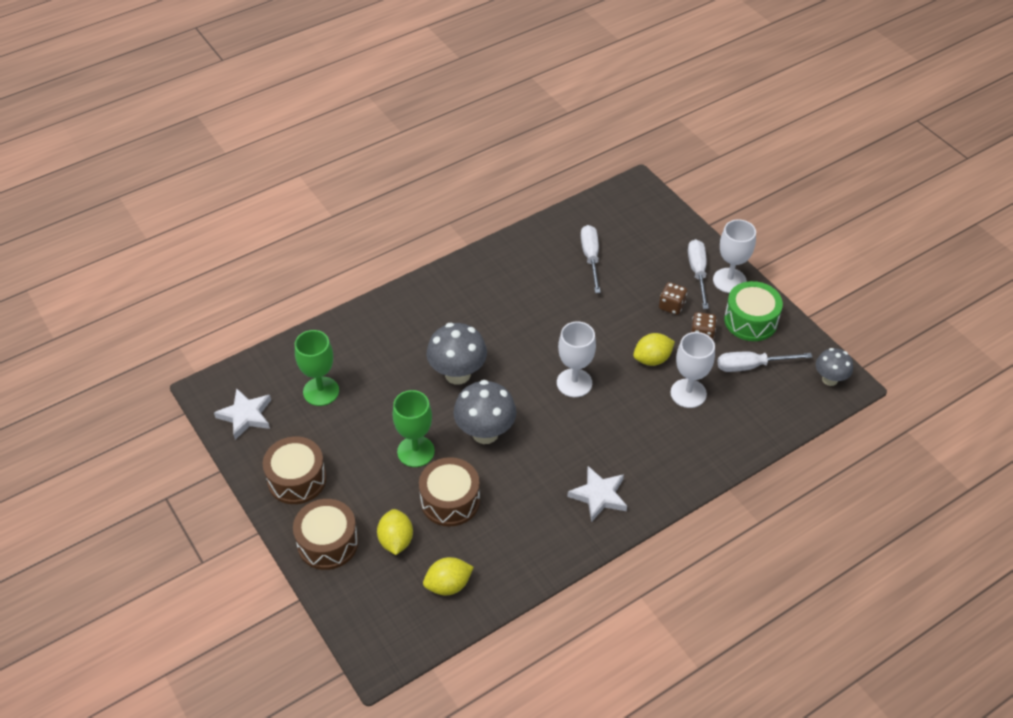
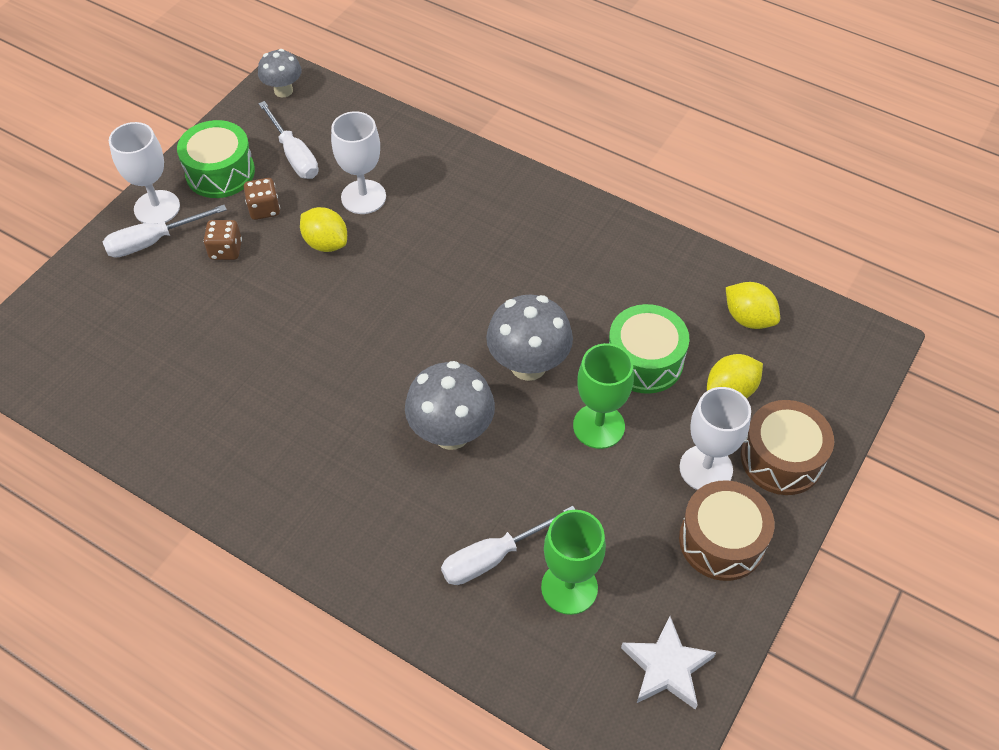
camera: 115 degrees left, 5 degrees up
(450, 500) = (644, 361): brown drum -> green drum
(574, 383) = (402, 305): white goblet -> white goblet (706, 468)
(590, 257) = (166, 362): white screwdriver -> white screwdriver (493, 557)
(599, 496) = (551, 230): white star -> none

